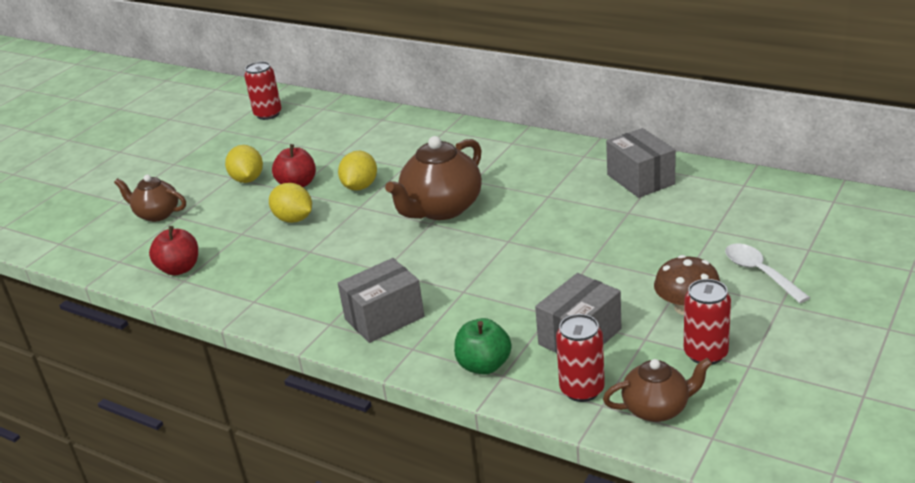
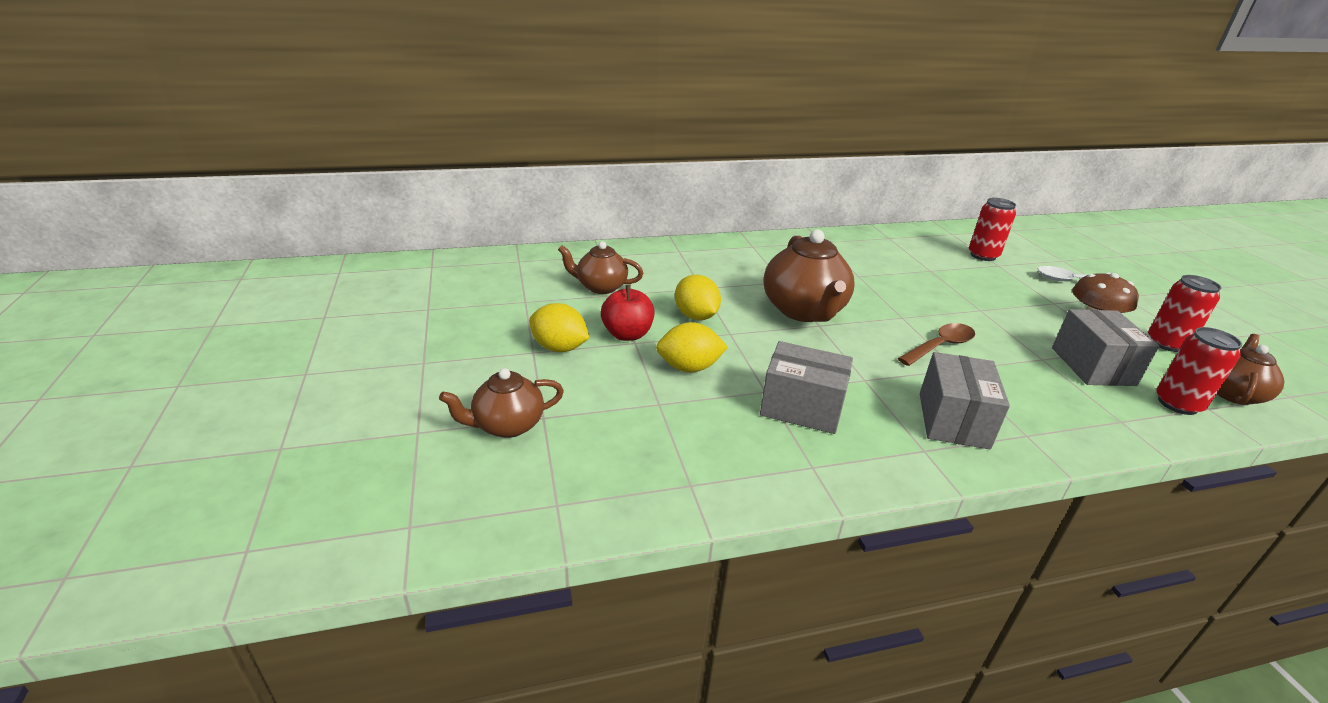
camera: 50 degrees left, 0 degrees up
(179, 269) = (660, 474): red apple -> none
(268, 114) = (461, 280): red can -> red can (983, 255)
(339, 144) = (601, 287): none -> brown teapot
(484, 365) = (1096, 420): green apple -> none
(488, 272) = (940, 346): none -> brown spoon
(640, 179) = (891, 247): grey box -> grey box (801, 407)

